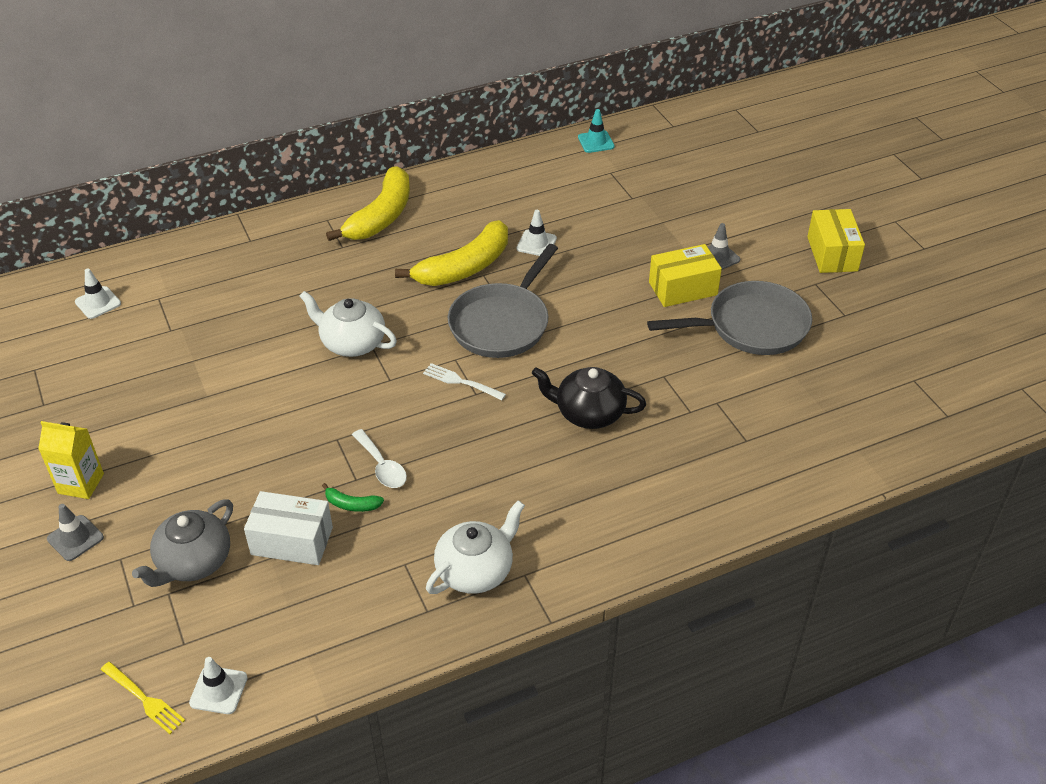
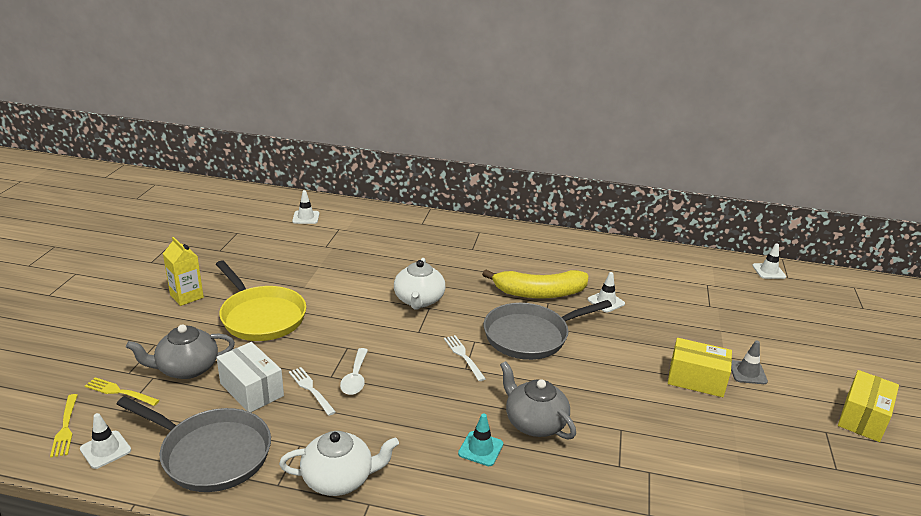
camera: 35 degrees right, 15 degrees down
(75, 538) = (148, 321): grey traffic cone -> none
(152, 630) = (119, 392): none -> yellow fork
(201, 457) = (261, 316): none -> yellow pan
(352, 343) = (419, 300): white teapot -> white teapot turned 150 degrees counterclockwise
(352, 504) = (311, 389): green banana -> white fork
(381, 216) = (515, 244): yellow banana -> none
(588, 413) = (534, 422): black teapot -> grey teapot
(596, 142) = (713, 263): turquoise traffic cone -> turquoise traffic cone (480, 449)
(652, 127) = (768, 271): none -> white traffic cone
(751, 326) = (733, 433): grey pan -> grey pan (211, 453)

